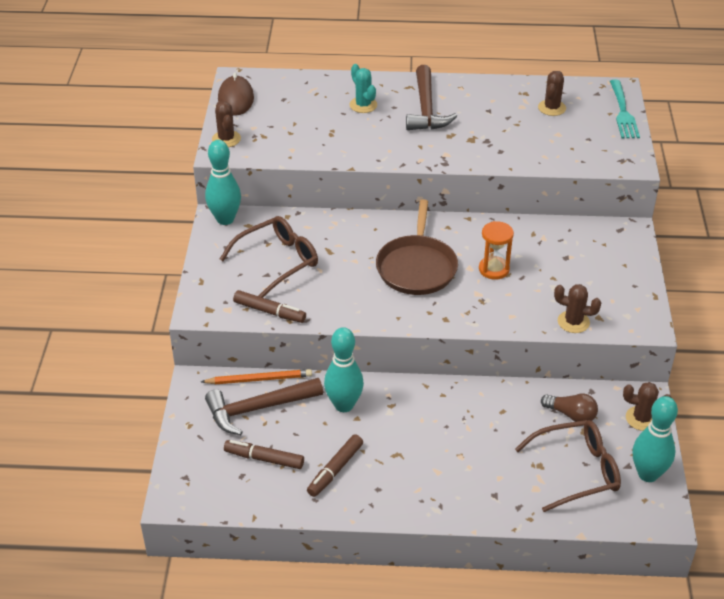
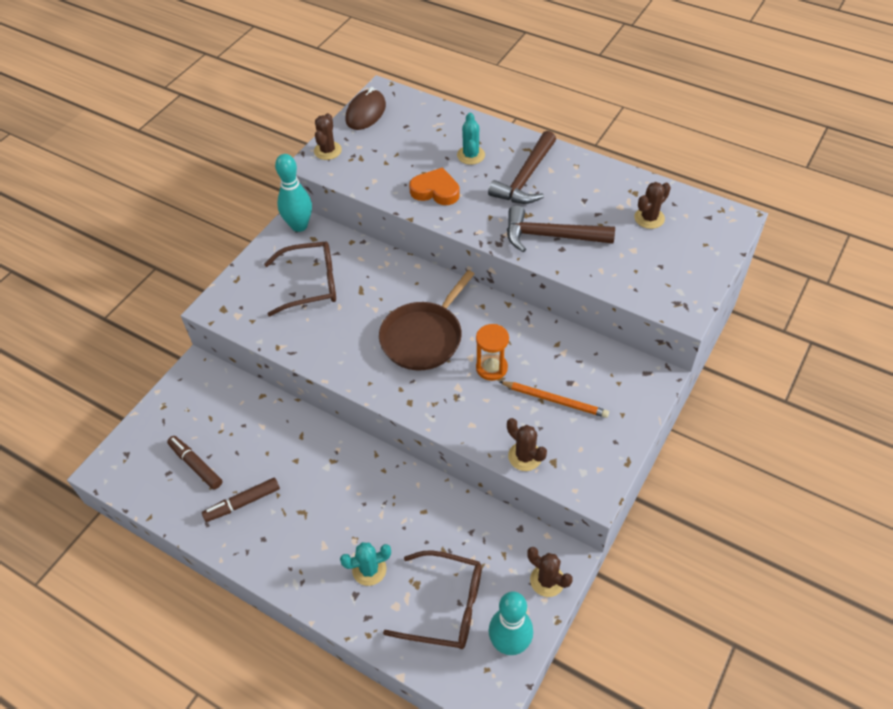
camera: 30 degrees right, 10 degrees up
(258, 409) = (225, 415): brown hammer -> brown hammer (550, 236)
(259, 379) = (245, 386): orange pencil -> orange pencil (555, 400)
(269, 312) = (268, 332): brown marker -> none
(344, 405) = (294, 442): turquoise bowling pin -> none
(355, 141) = (435, 191): none -> orange heart
(491, 472) = (369, 569): none -> turquoise cactus
(571, 415) = (483, 545): brown light bulb -> none
(623, 112) = (720, 248): turquoise fork -> none

